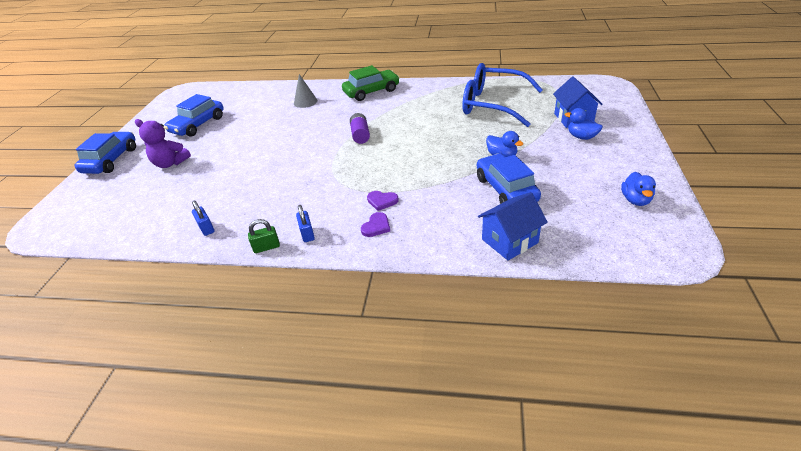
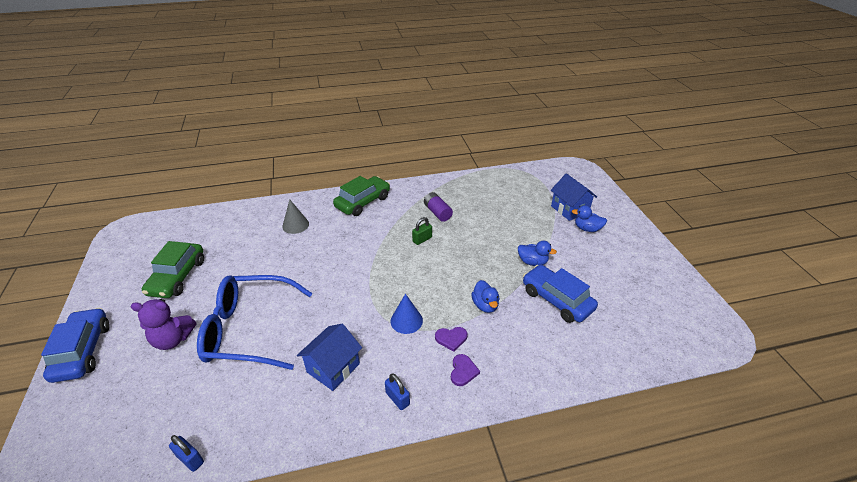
camera: 25 degrees left, 0 degrees up
(198, 125) = (177, 277): blue car -> green car
(206, 228) = (276, 421): blue padlock -> blue padlock (190, 459)
(266, 247) = (362, 427): green padlock -> green padlock (422, 239)
(351, 181) = (406, 320): none -> blue cone
(360, 135) = (382, 260): purple battery -> purple battery (437, 212)
(492, 104) = (491, 203): blue glasses -> blue glasses (248, 330)
(509, 241) = (591, 357): blue house -> blue house (333, 368)
(635, 200) = (663, 289): blue duck -> blue duck (485, 305)

